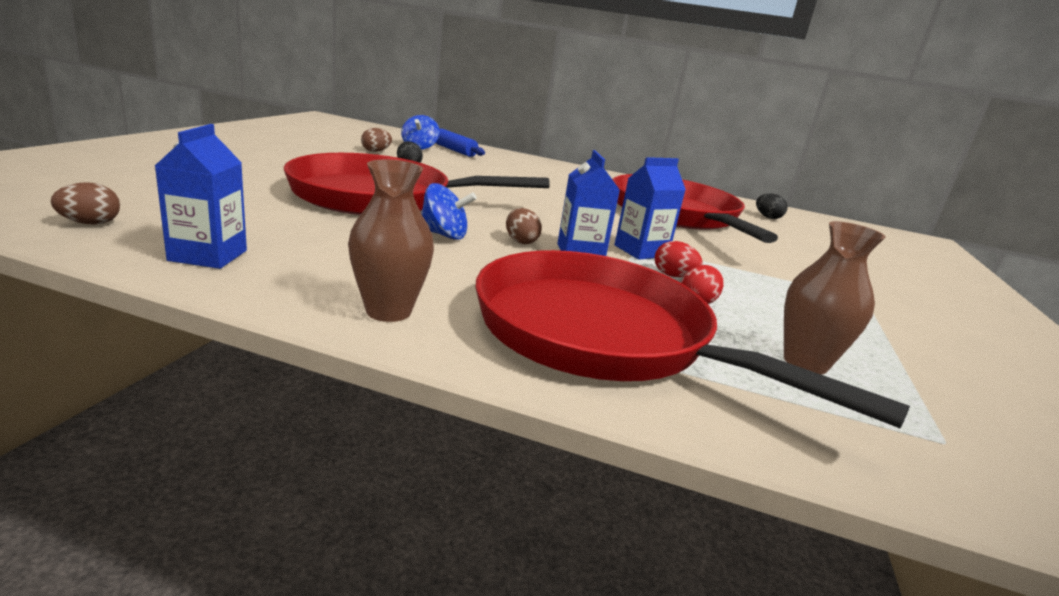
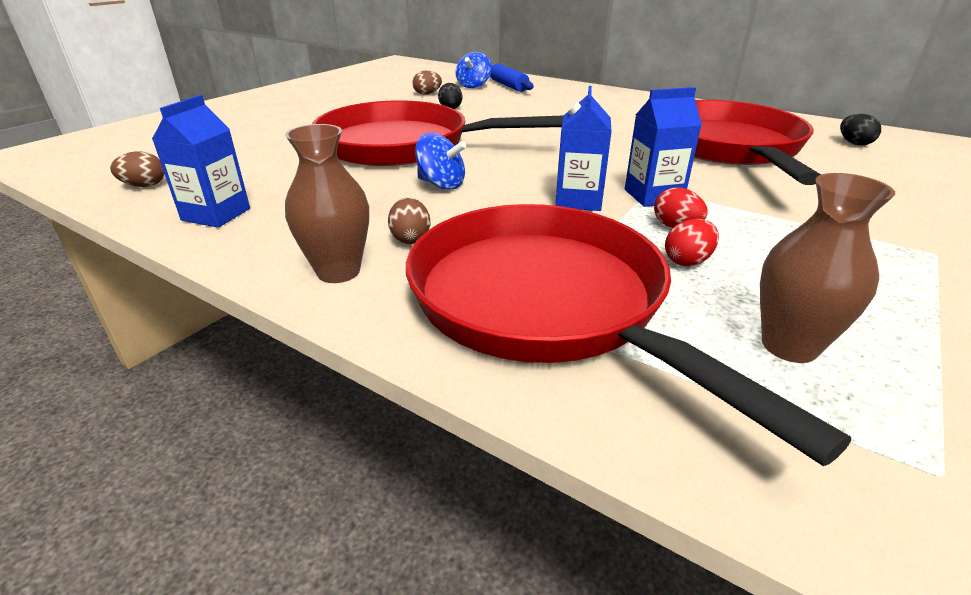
camera: 20 degrees right, 10 degrees up
(520, 241) = (518, 189): brown egg -> brown egg (410, 239)

